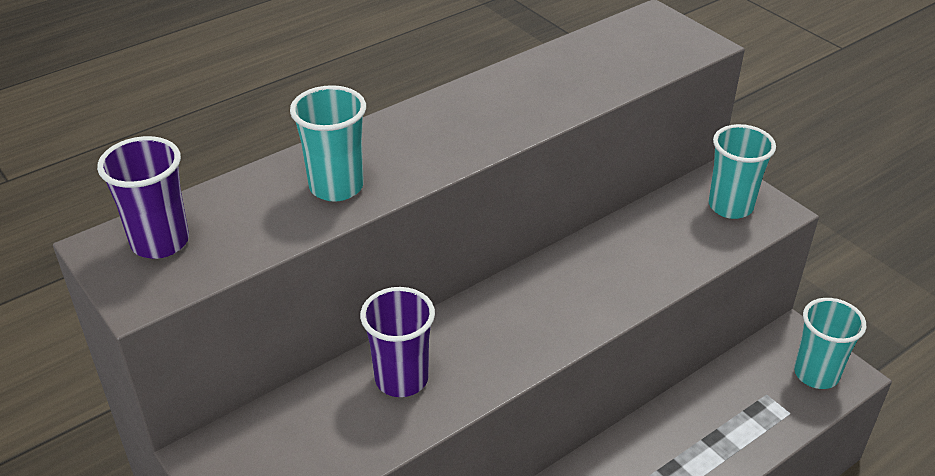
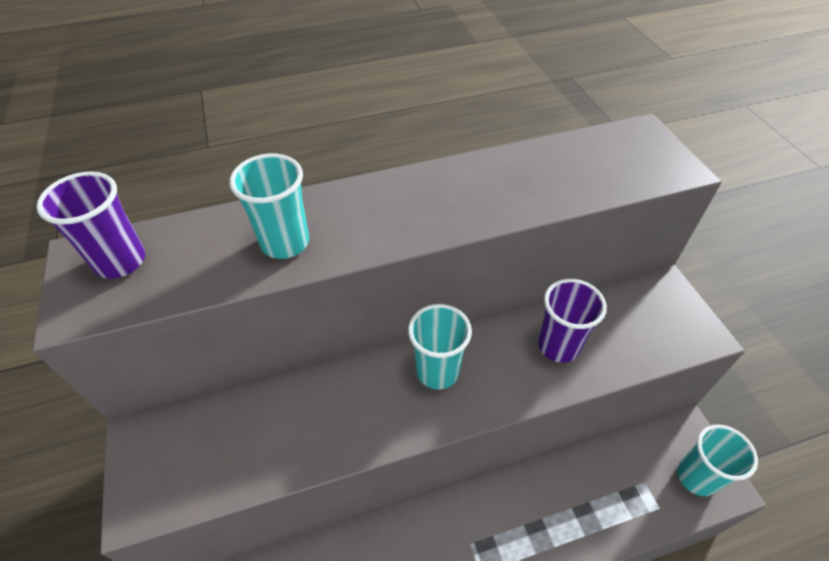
camera: 20 degrees right, 10 degrees up
(401, 379) = (313, 412): purple cup -> purple cup (558, 346)
(730, 206) = (662, 319): turquoise cup -> turquoise cup (437, 371)

